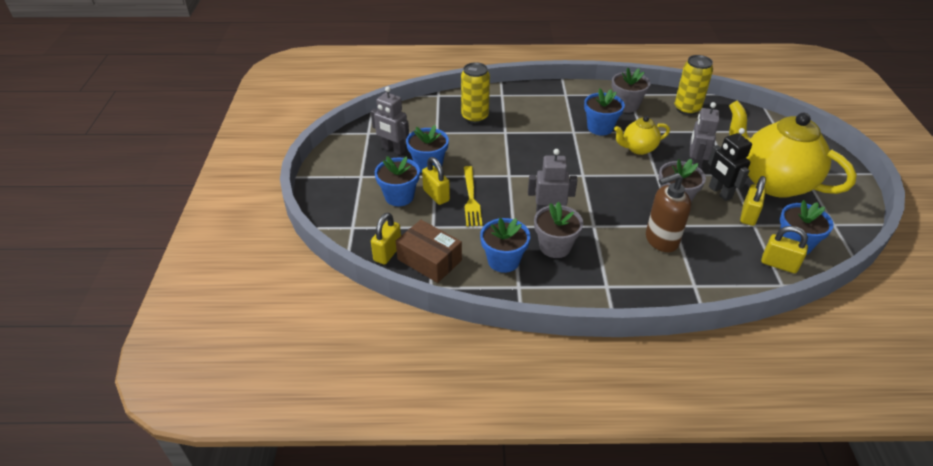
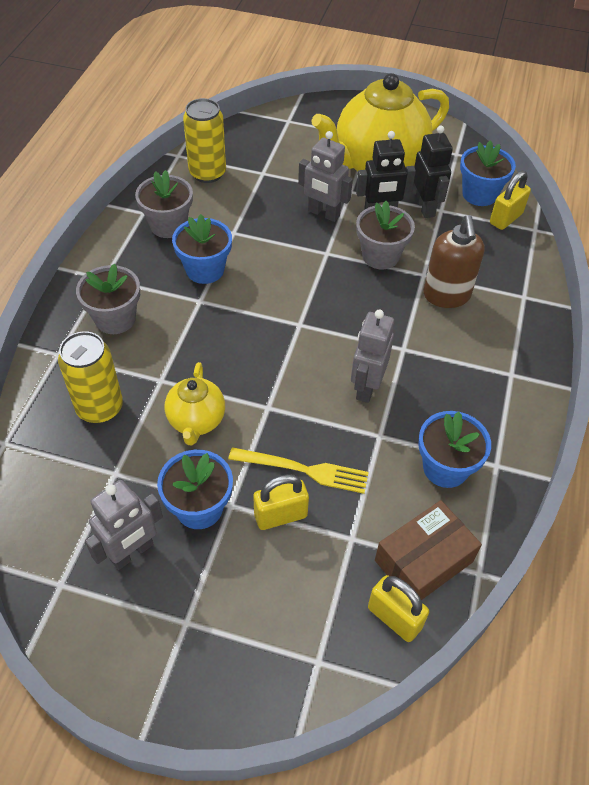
camera: 75 degrees left, 10 degrees up
(399, 196) = (264, 570): blue flower pot -> none
(555, 246) = (432, 402): grey flower pot -> grey flower pot (115, 319)
(638, 148) = (268, 249): yellow teapot -> yellow teapot (196, 421)
(748, 215) = (425, 207): yellow padlock -> black robot

